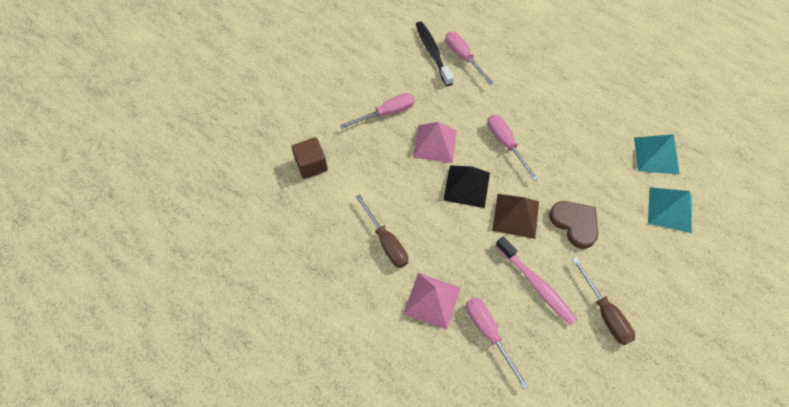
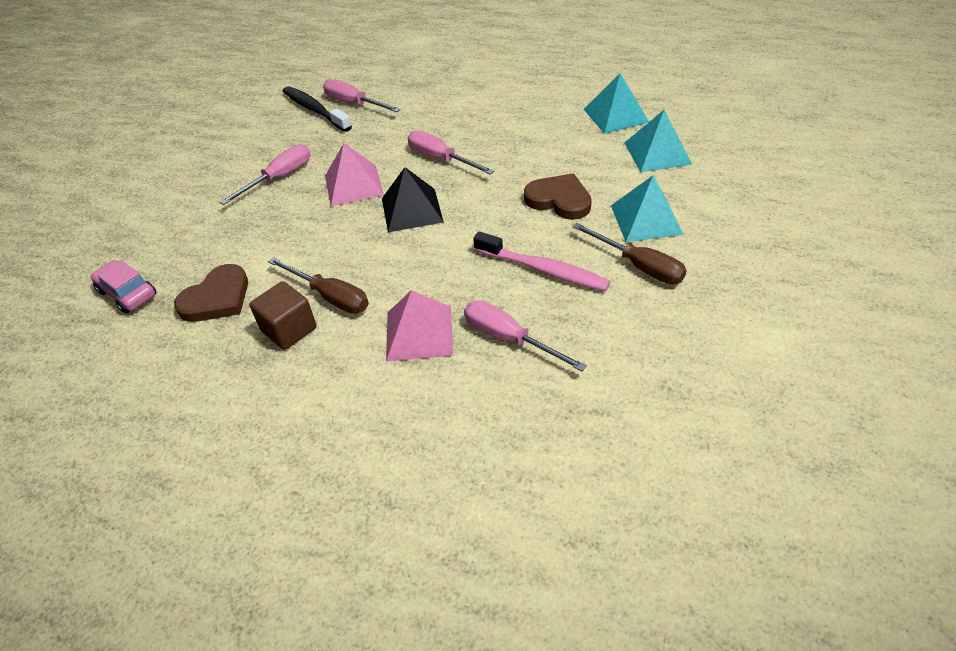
camera: 20 degrees left, 15 degrees down
(262, 179) = (128, 293): none -> pink car
(311, 165) = (195, 256): brown cube -> brown cube (289, 329)
(315, 209) = (217, 298): none -> brown heart
(515, 215) = (485, 216): brown pyramid -> none
(630, 272) = (646, 219): none -> turquoise pyramid

